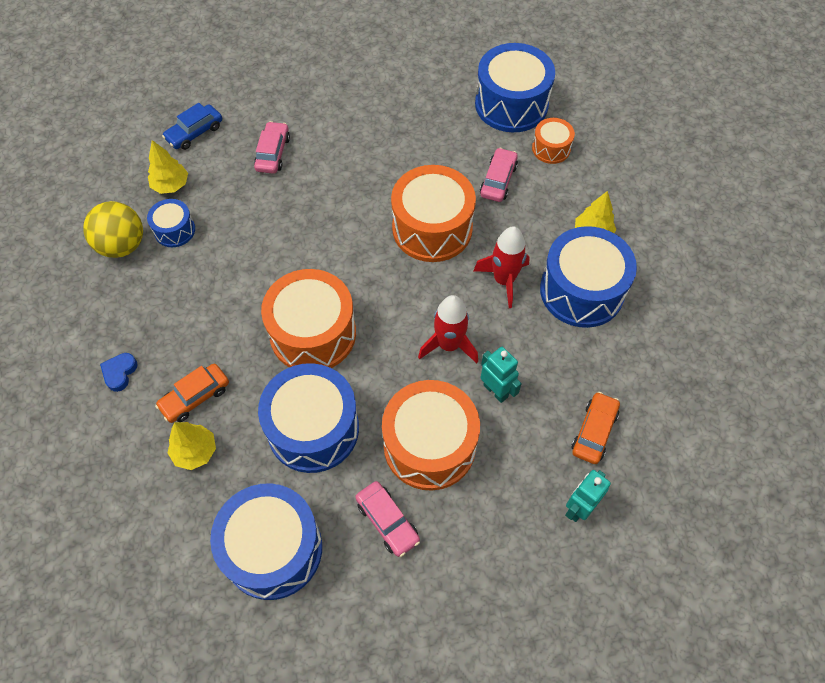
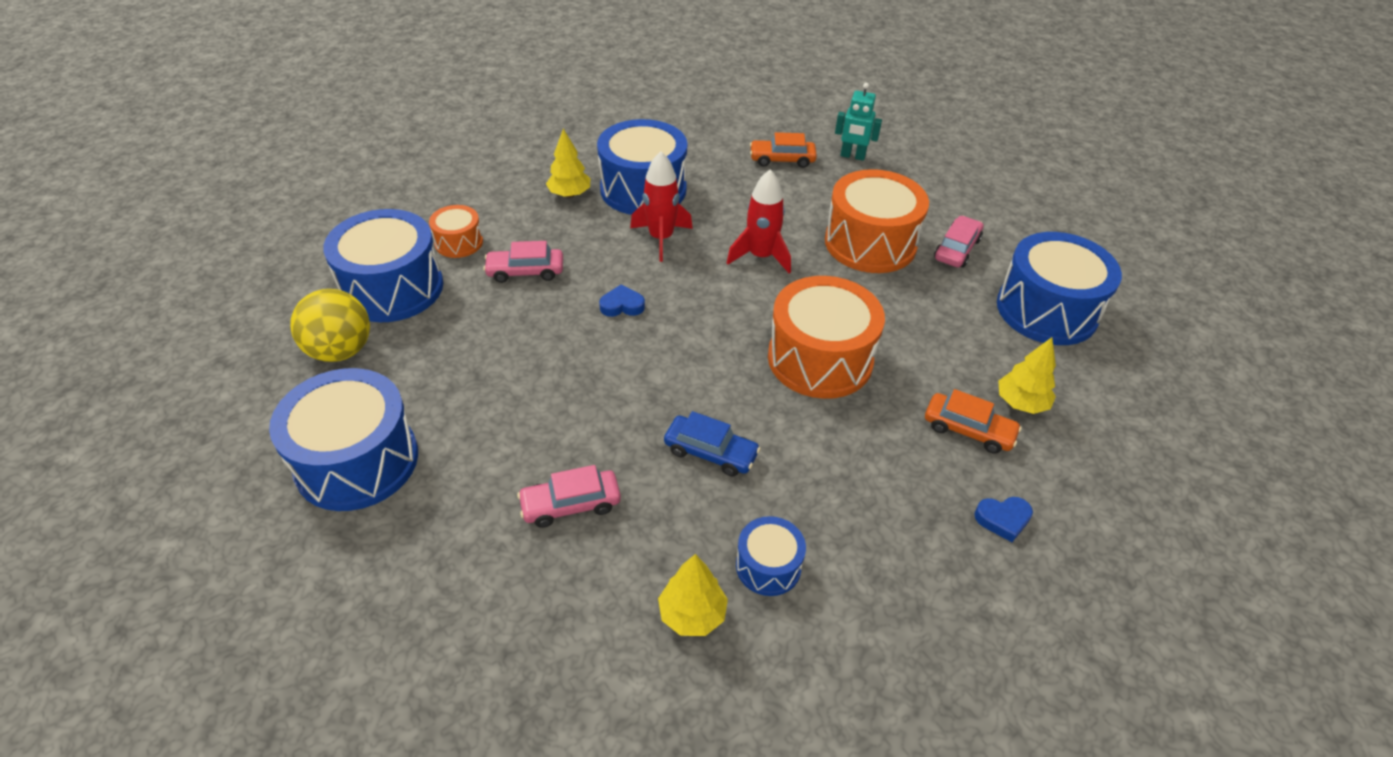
camera: 115 degrees left, 15 degrees down
(122, 245) = (833, 623): yellow ball -> yellow ball (341, 351)
(194, 132) = (569, 635): blue car -> blue car (710, 452)
(313, 429) = (920, 322): blue drum -> blue drum (357, 461)
(432, 228) = (622, 305): orange drum -> blue heart
(496, 391) = (786, 217): turquoise robot -> none

